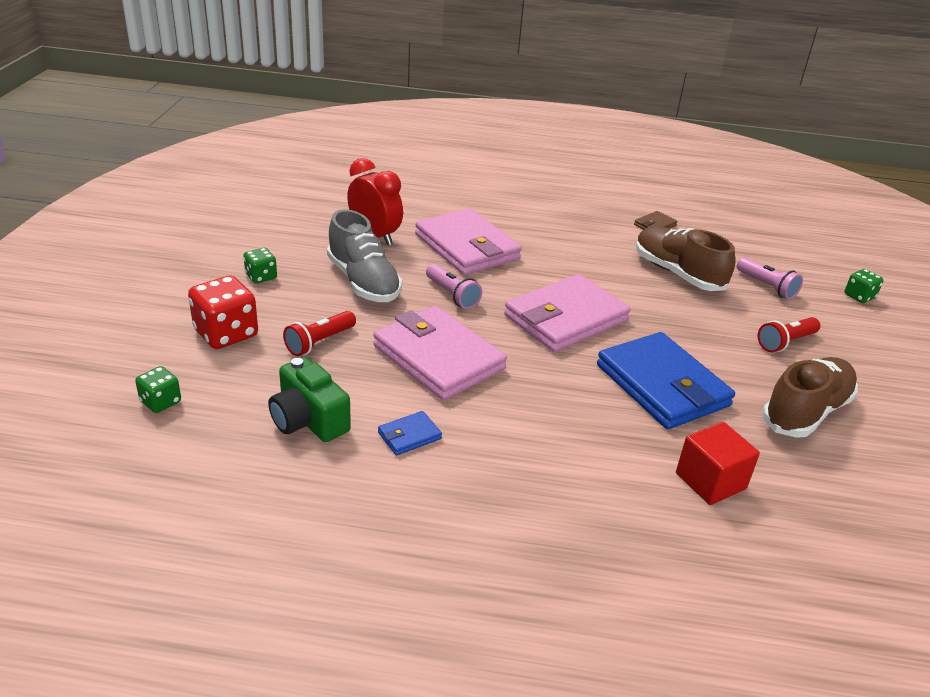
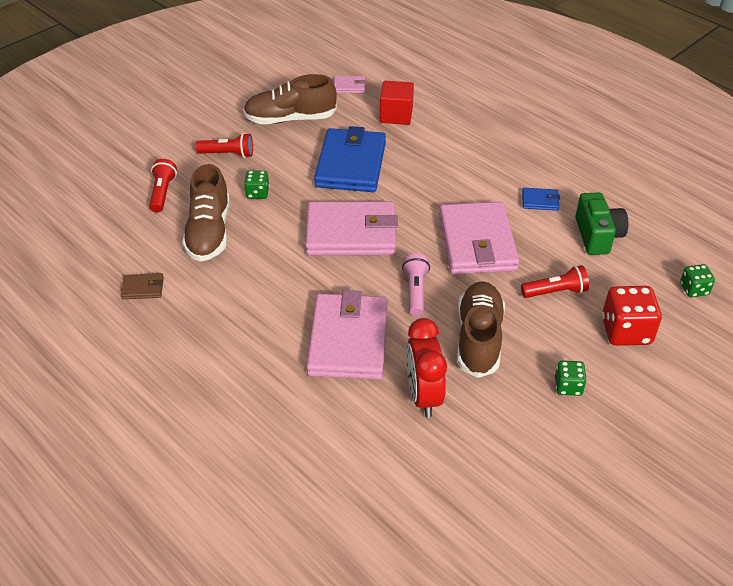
camera: 140 degrees left, 10 degrees up
(363, 282) = (478, 339): grey shoe -> brown shoe
(767, 286) = (162, 193): pink flashlight -> red flashlight
(829, 500) = (349, 86): none -> pink wallet
(859, 296) = (113, 158): green dice -> green dice (257, 193)

